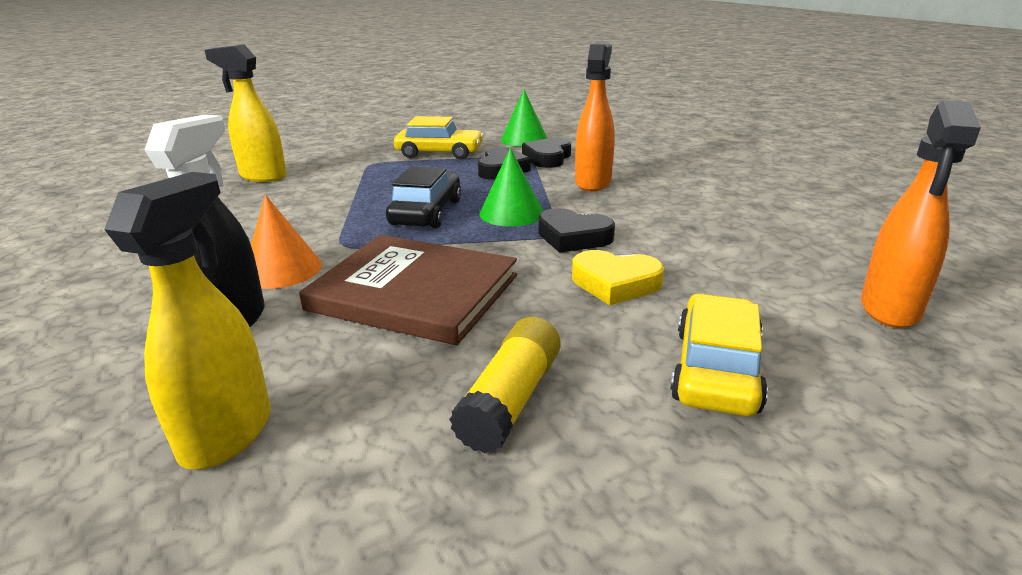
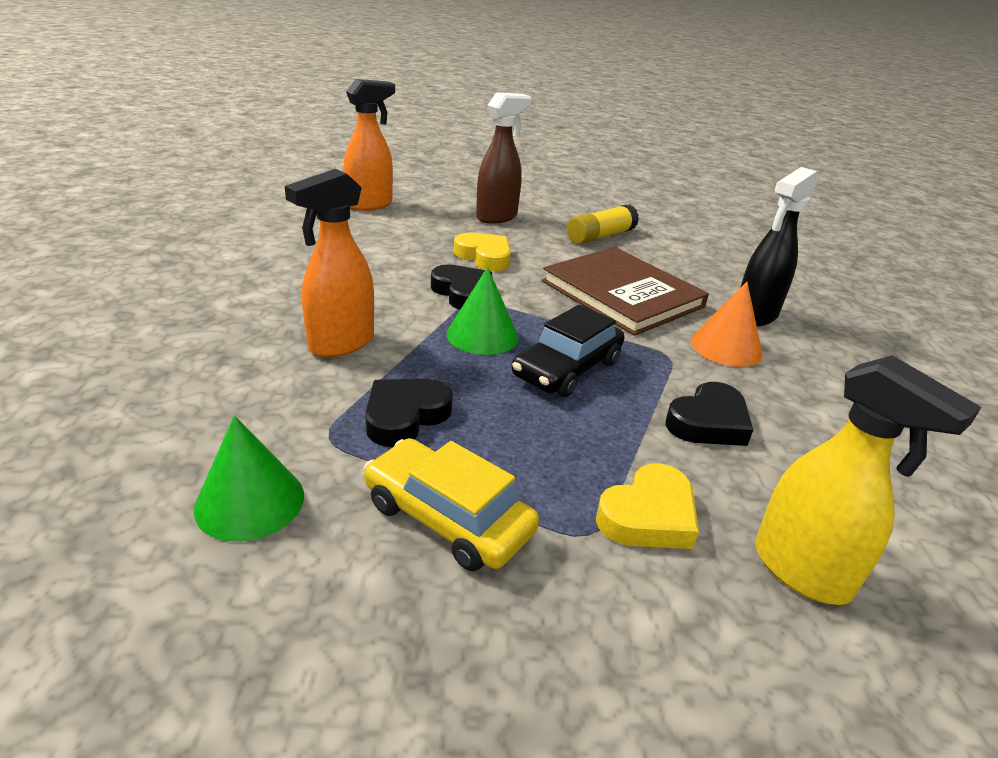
camera: 155 degrees left, 5 degrees up
(228, 434) = (736, 264): yellow spray bottle -> none
(343, 173) = (648, 516): none -> yellow heart
(548, 158) = (308, 417): black heart -> black heart (708, 422)
(716, 370) = (497, 217): yellow car -> brown spray bottle

